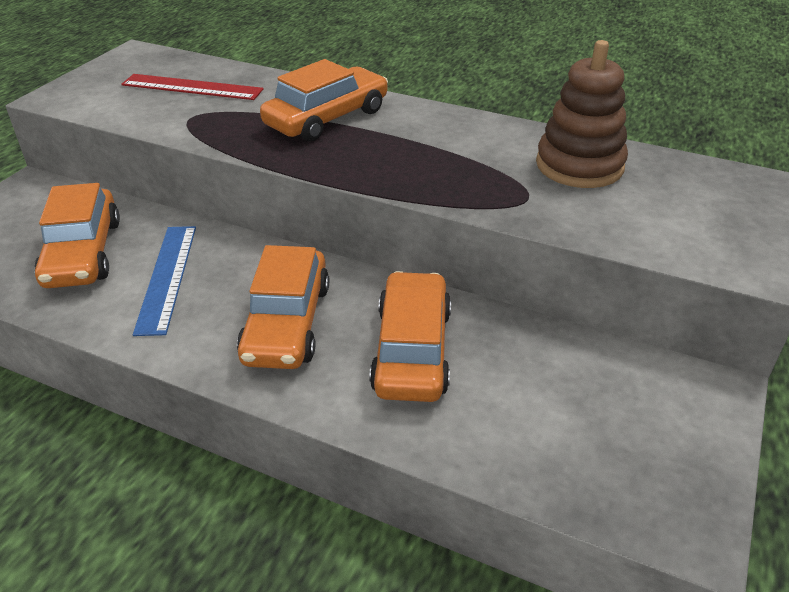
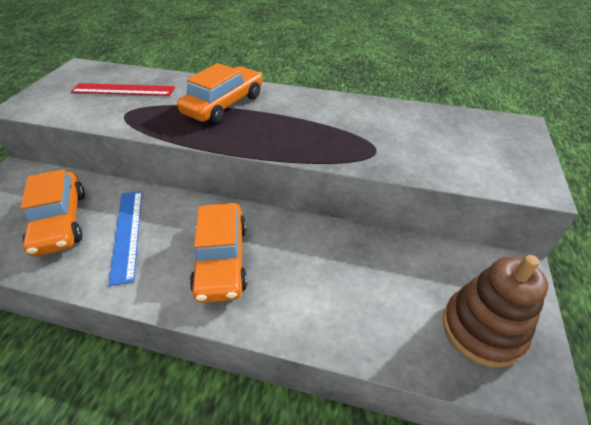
camera: 10 degrees left, 5 degrees up
(412, 350) = (314, 269): orange car -> none
(579, 166) = (401, 124): brown stacking toy -> brown stacking toy (482, 329)

